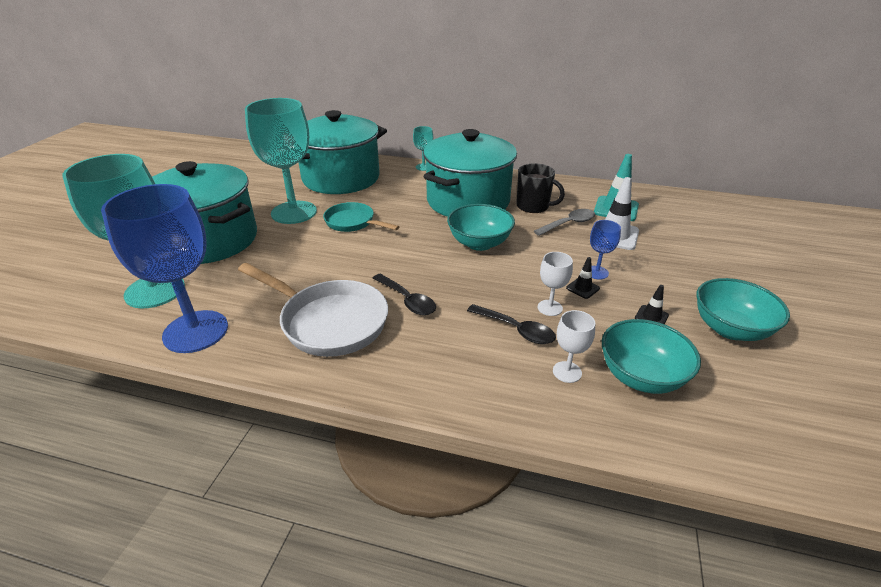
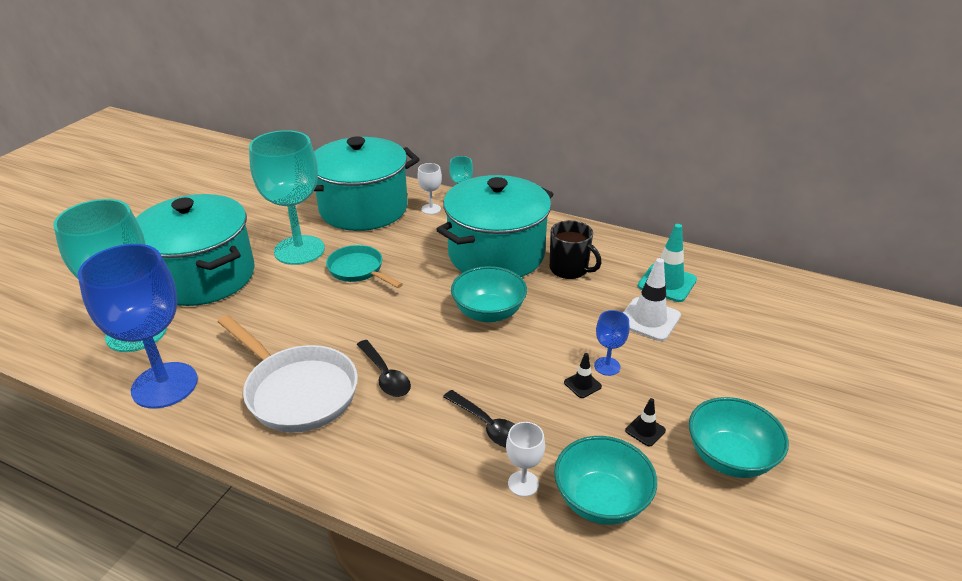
camera: 10 degrees right, 0 degrees up
(550, 308) = (535, 404): white goblet -> white goblet (431, 209)
(568, 224) = (601, 297): grey spoon -> none

